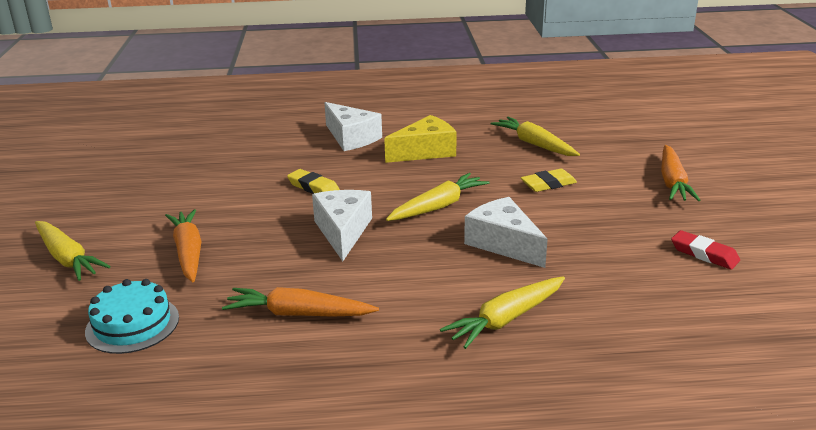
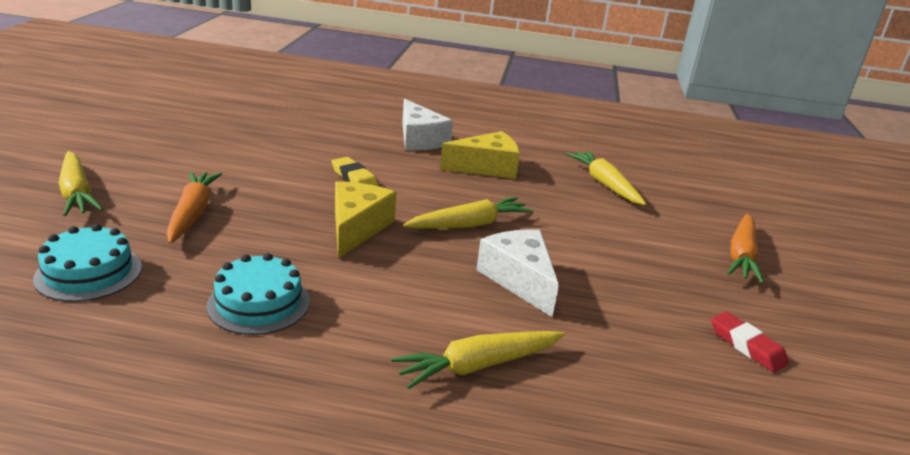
camera: 10 degrees right, 0 degrees up
(298, 314) = (259, 303): orange carrot -> turquoise cake
(343, 231) = (357, 228): white cheese -> yellow cheese
(548, 184) = (600, 228): yellow eraser -> none

